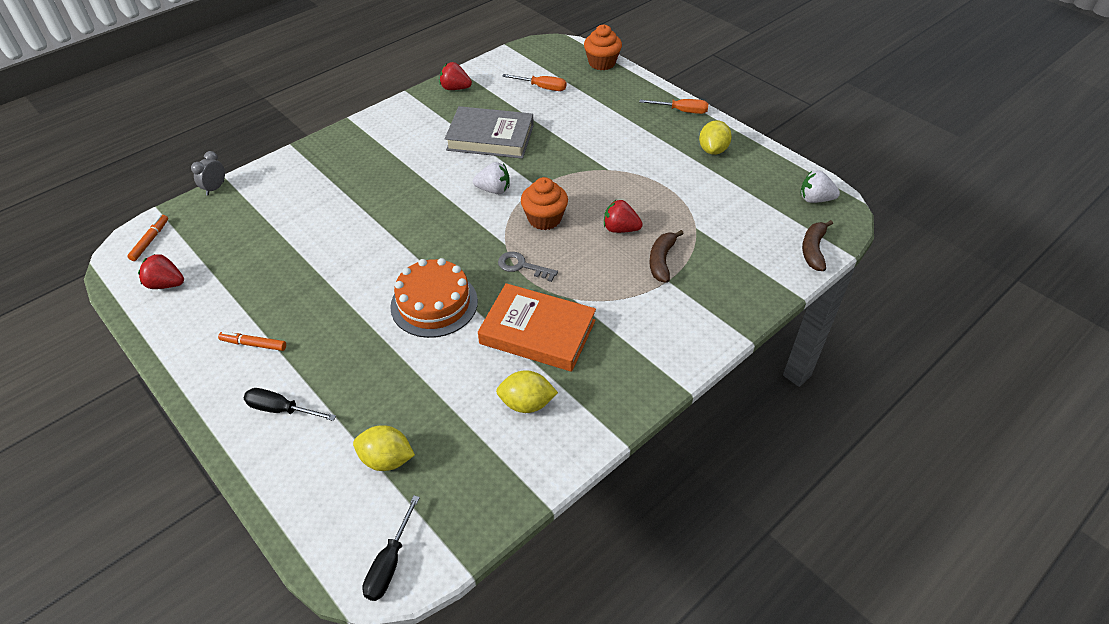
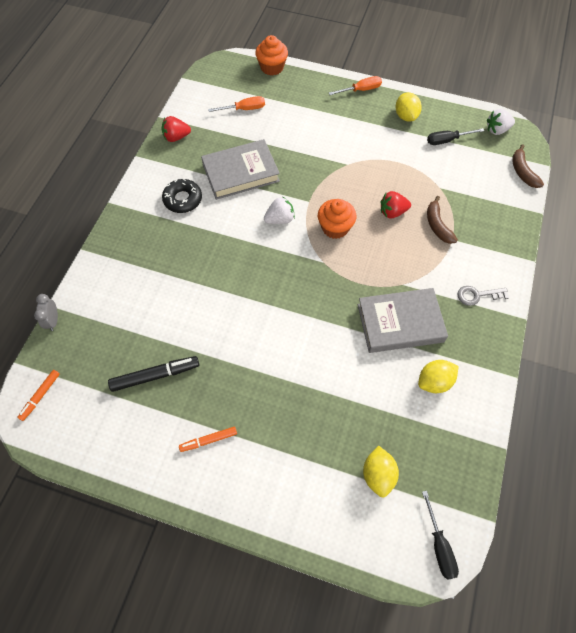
camera: 30 degrees left, 15 degrees up
(150, 241) = (40, 396): orange marker -> orange marker turned 135 degrees counterclockwise
(166, 284) = (91, 427): red strawberry -> none
(258, 269) = (155, 375): none -> black marker
(281, 409) = (274, 480): black screwdriver -> black screwdriver (447, 140)
(386, 459) = (378, 474): yellow lemon -> yellow lemon turned 75 degrees counterclockwise
(415, 139) = (183, 199): none -> black donut
(434, 304) = (313, 337): orange cake -> none
(522, 266) = (350, 275): grey key -> grey key (477, 295)
(537, 332) = (400, 323): orange book -> grey book

